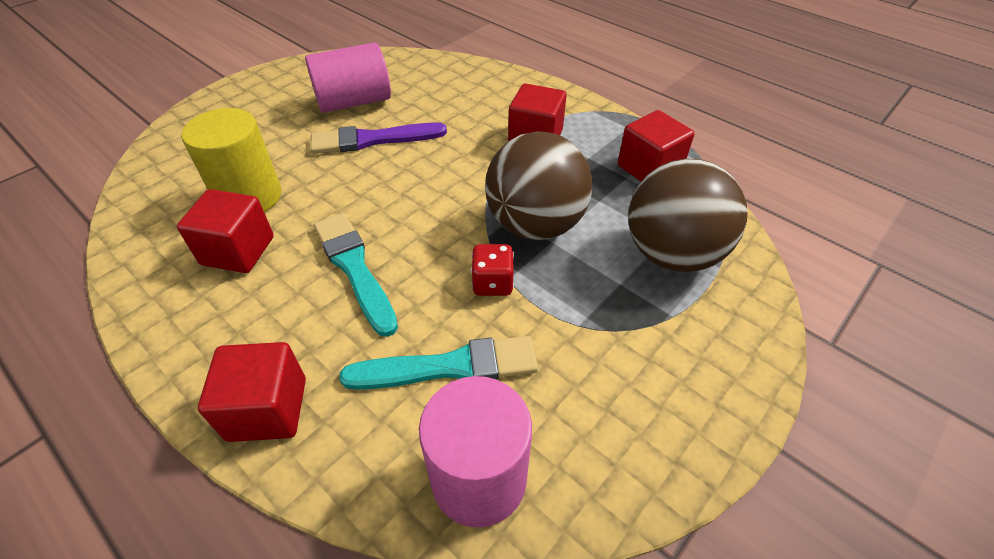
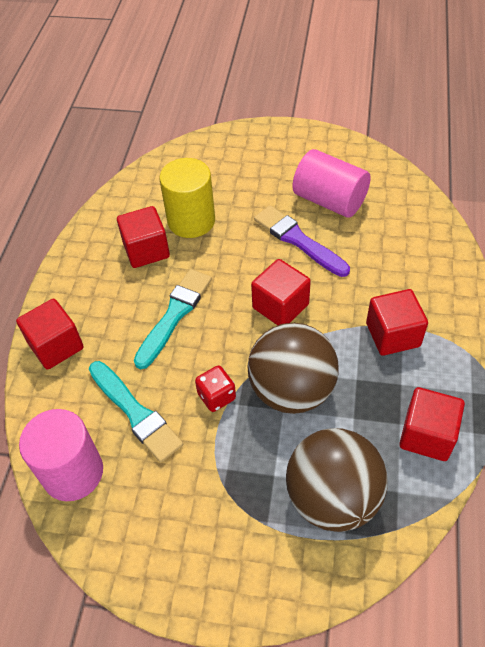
camera: 60 degrees right, 5 degrees up
(433, 186) = (280, 306): none -> red cube

